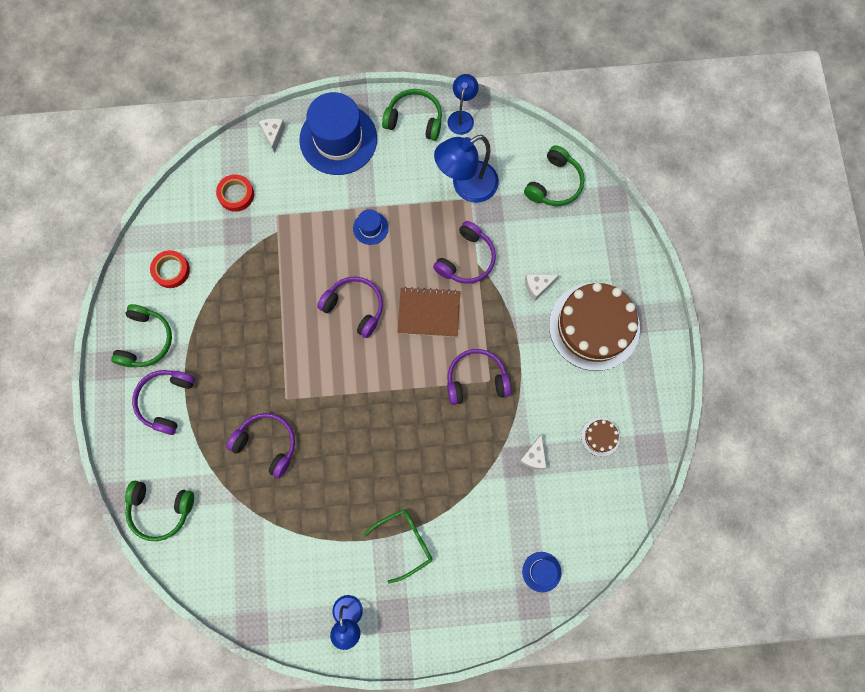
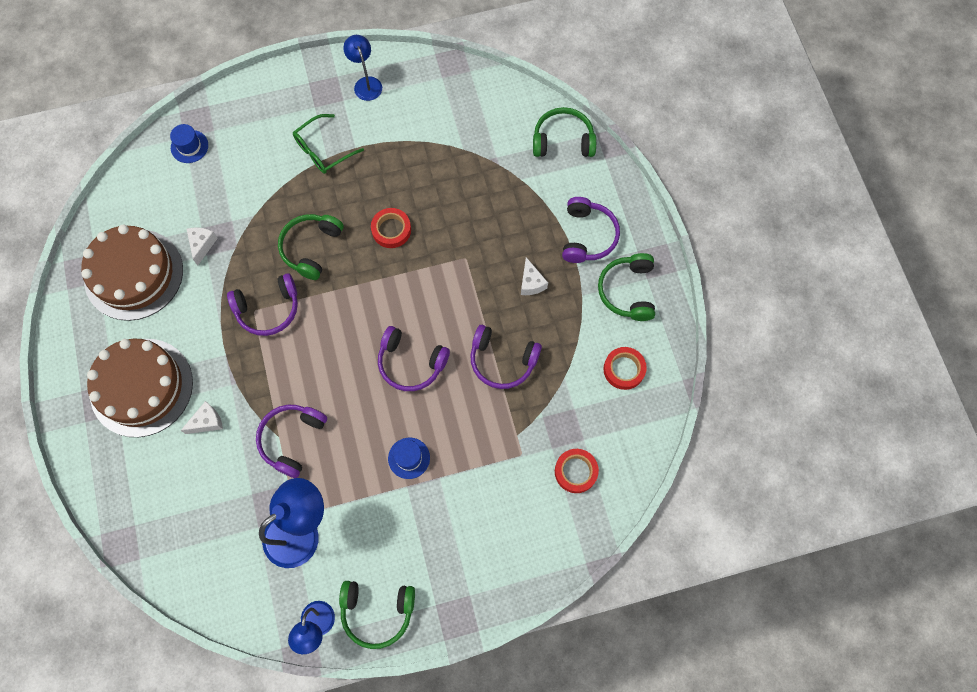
camera: 170 degrees right, 5 degrees down
(267, 444) = (474, 213): purple headphones -> purple headphones (502, 361)
(273, 135) = (550, 558): white cheese -> white cheese (531, 283)
(338, 139) = (468, 566): blue hat -> none
(350, 440) = (391, 230): none -> red tape
(429, 312) = (328, 371): brown notebook -> none
(554, 184) = (193, 554): green headphones -> green headphones (311, 248)
(600, 437) = (134, 274): brown cake -> brown cake, size x2.43

